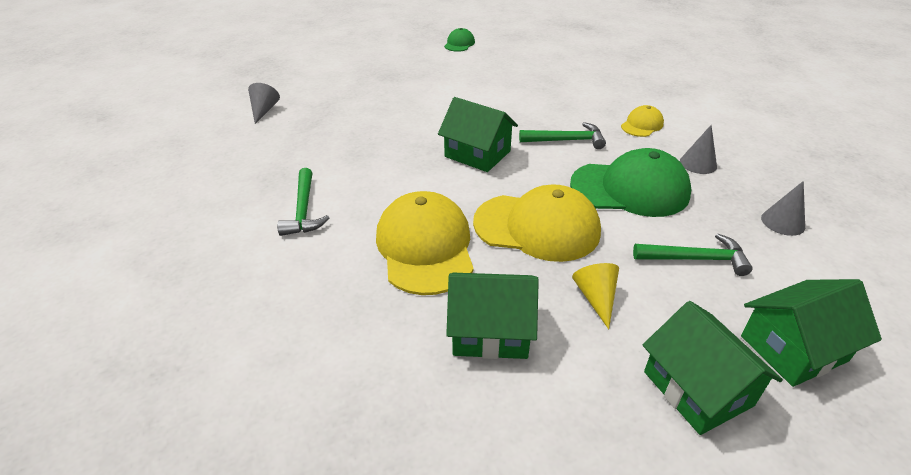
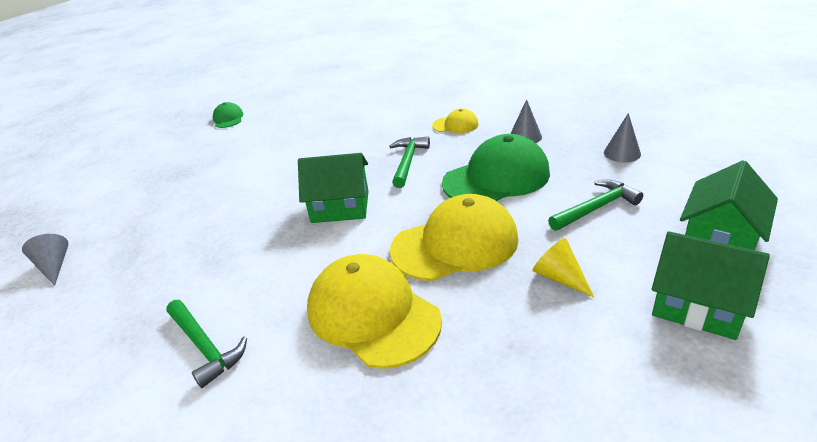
camera: 30 degrees left, 5 degrees down
(490, 331) = (506, 356): green house -> none
(566, 140) = (408, 162): green hammer -> green hammer turned 45 degrees counterclockwise
(642, 125) = (455, 125): yellow cap -> yellow cap turned 90 degrees clockwise

